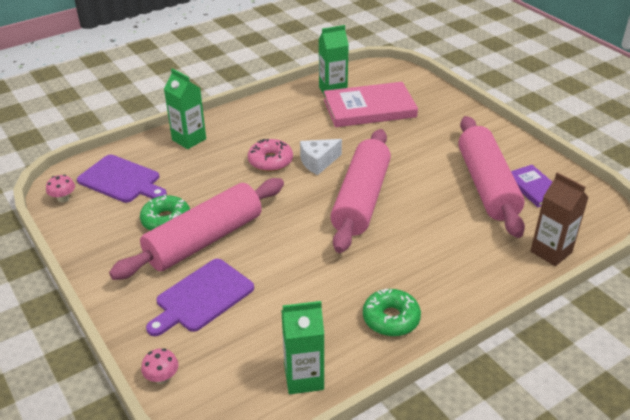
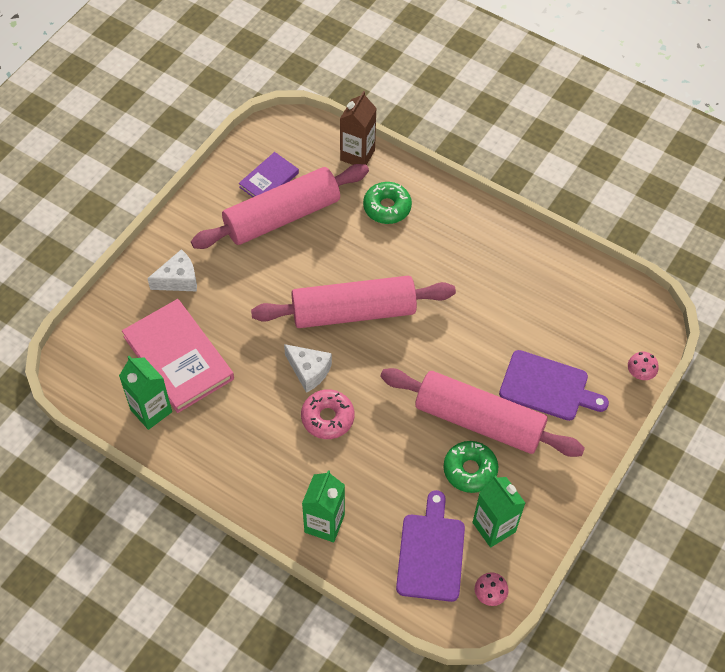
camera: 115 degrees left, 20 degrees up
(304, 378) = (583, 281): green carton -> green carton (494, 527)
(391, 318) = (494, 244): green donut -> green donut (387, 207)
(442, 121) = (178, 280): none -> white cheese

